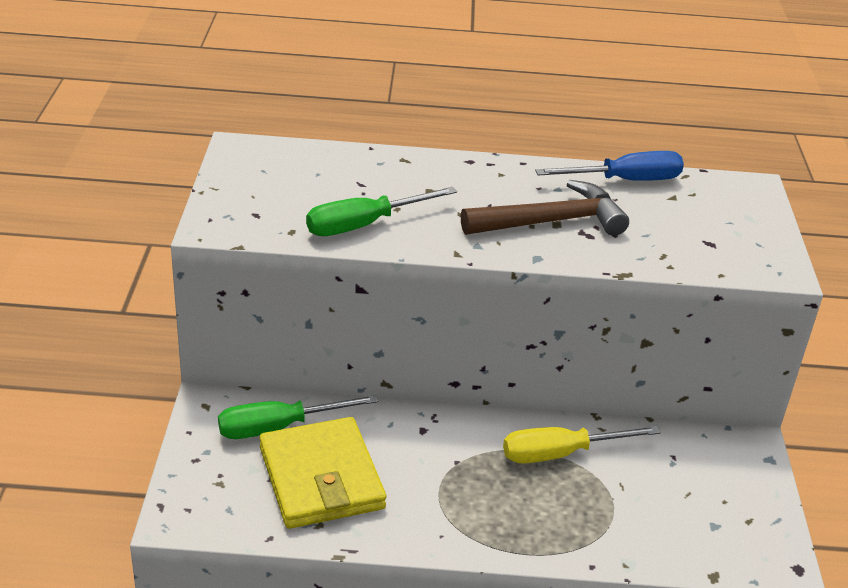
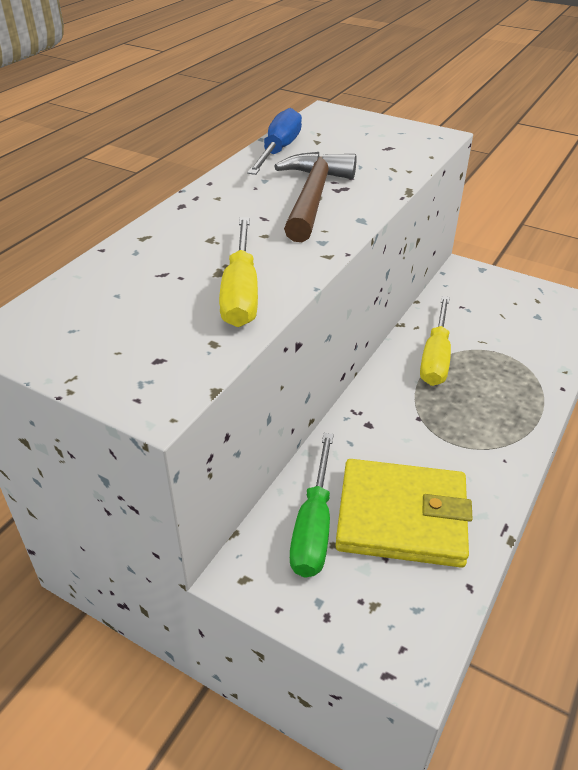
camera: 60 degrees left, 5 degrees up
(364, 225) = (241, 292): green screwdriver -> yellow screwdriver

